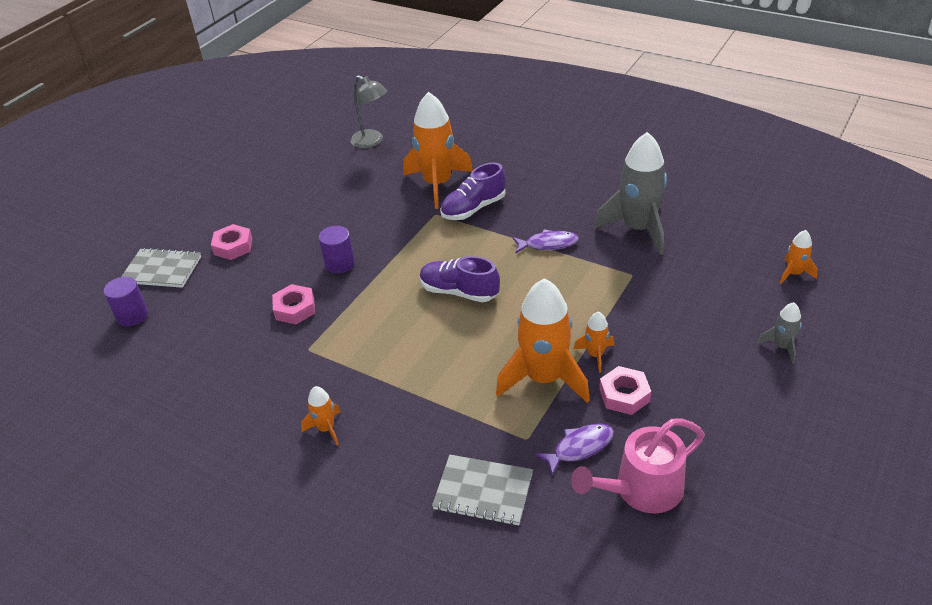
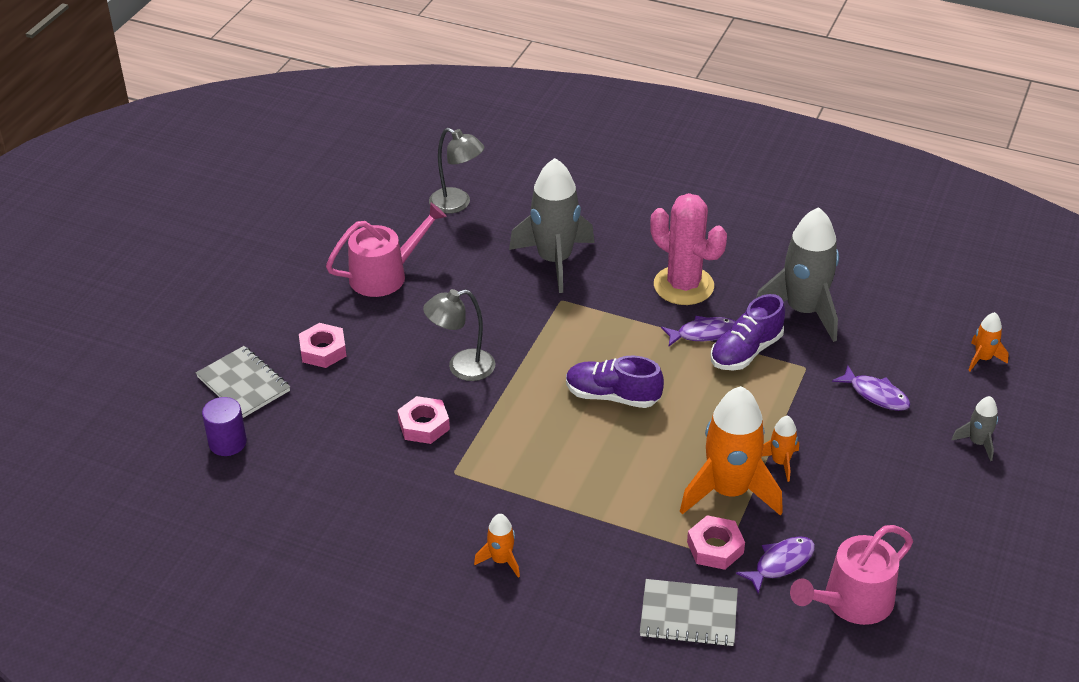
camera: 10 degrees left, 0 degrees up
(162, 270) = (243, 384): grey notebook -> grey notebook turned 45 degrees clockwise
(300, 191) = (385, 275): none -> pink watering can
(340, 264) = (462, 367): purple cylinder -> grey lamp
(437, 184) = (554, 260): orange rocket -> grey rocket
(473, 208) = (606, 291): purple shoe -> purple shoe (746, 351)
(539, 206) = (683, 286): none -> pink cactus
(624, 395) = (818, 504): pink nut -> pink nut (715, 547)
(692, 300) = (875, 394): none -> purple fish

